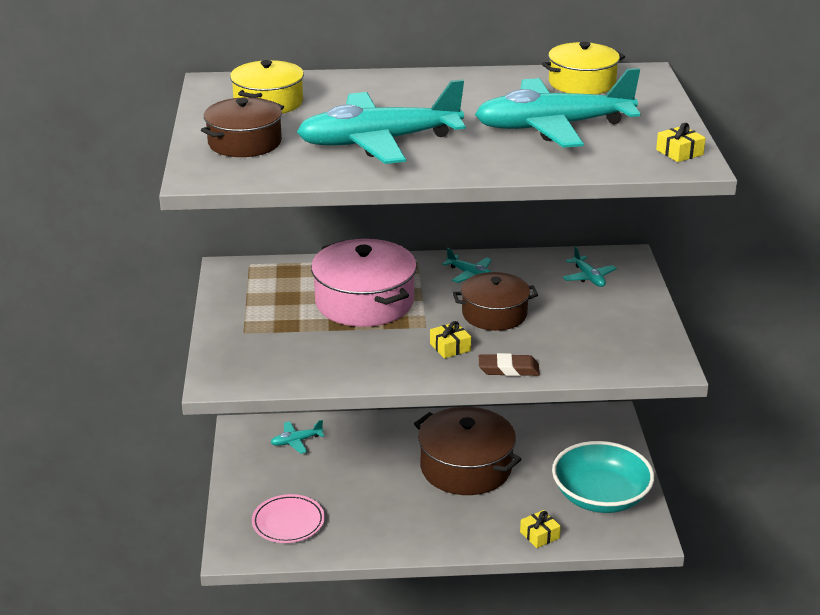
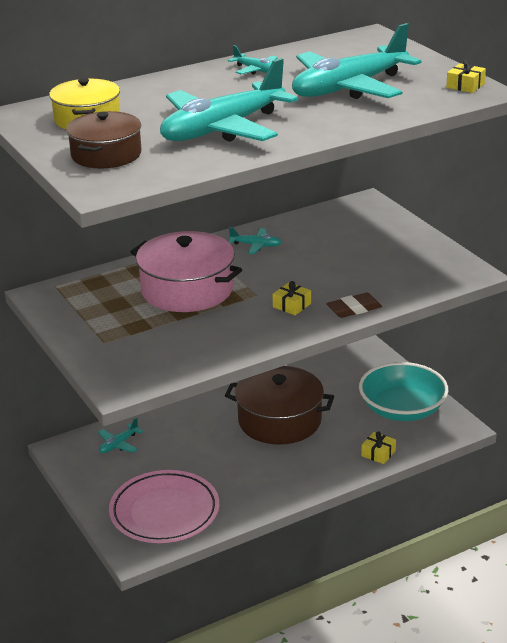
camera: 25 degrees left, 0 degrees up
(288, 522) = (164, 512): pink plate -> pink plate, size x1.60
(494, 314) = (303, 270): brown pot -> none
(582, 83) = (332, 51): yellow pot -> none
(588, 277) = (351, 224): turquoise plane -> turquoise plane (256, 70)

